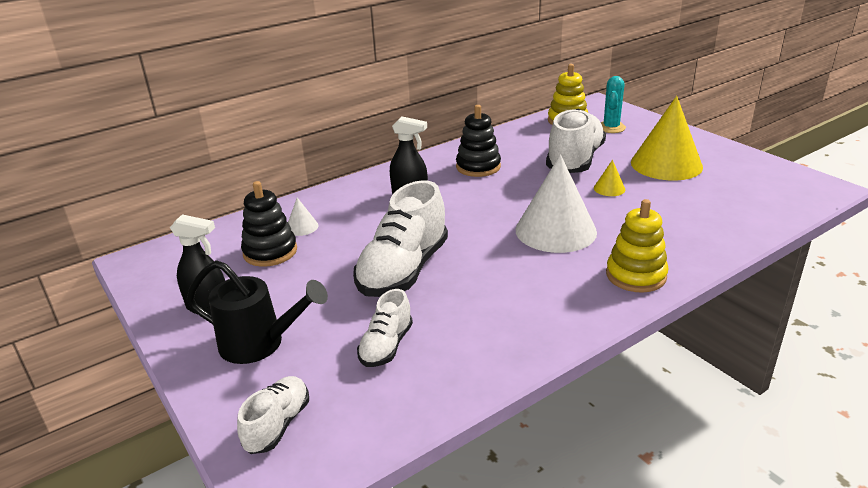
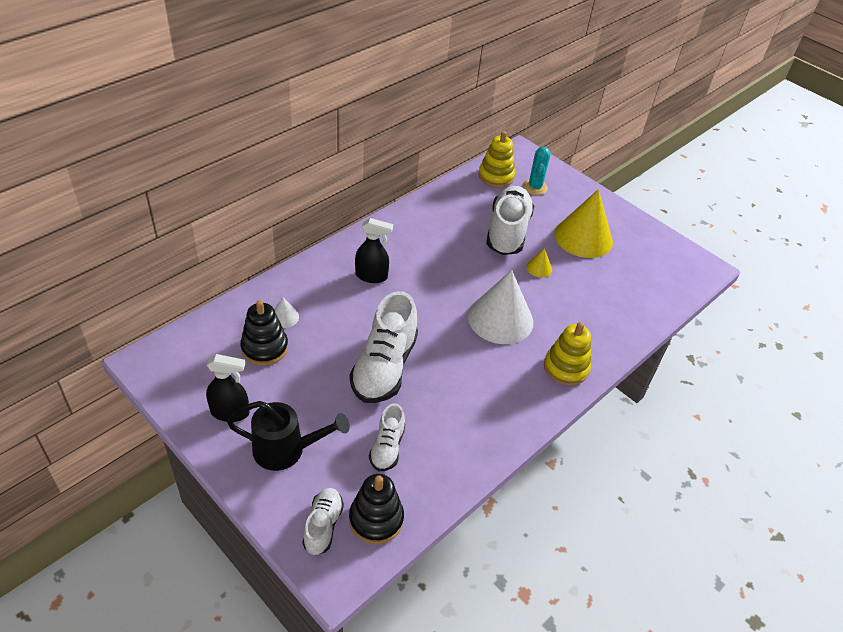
camera: 15 degrees left, 15 degrees up
(478, 167) = (425, 239): black stacking toy -> black stacking toy (376, 519)

